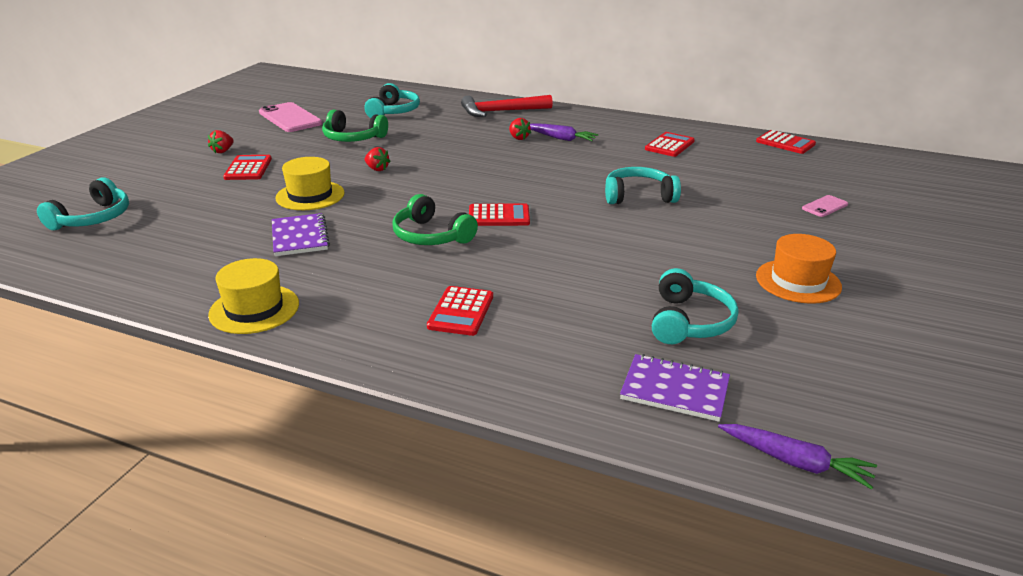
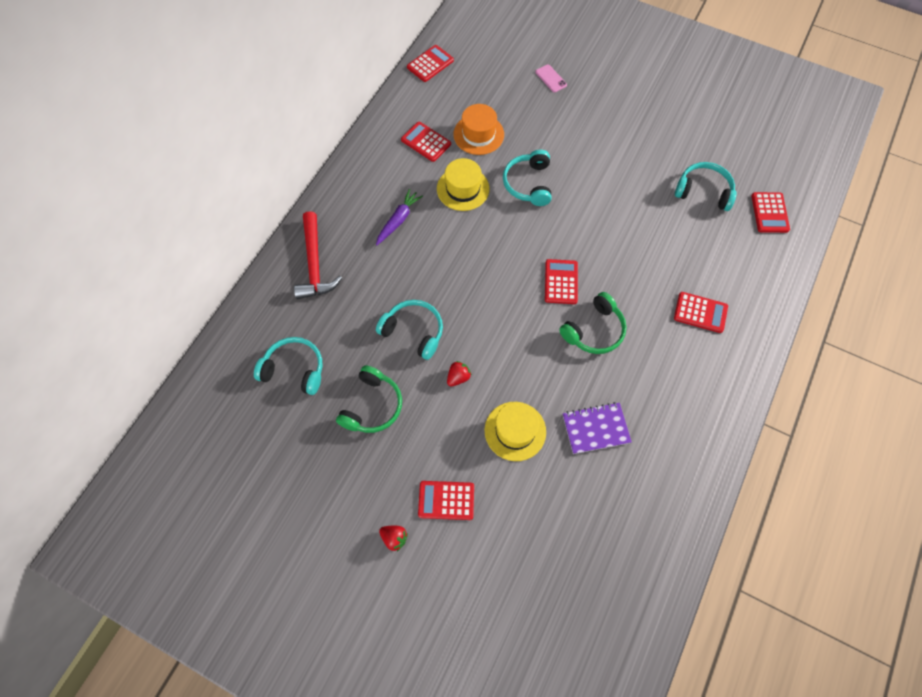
camera: 85 degrees left, 35 degrees up
(93, 218) = (557, 625): turquoise headphones -> turquoise headphones (413, 331)
(254, 309) = (705, 444): yellow hat -> yellow hat (463, 189)
(290, 118) = (297, 481): pink phone -> none
(518, 138) = (392, 254): red strawberry -> none
(675, 390) = (769, 213): purple notebook -> red calculator
(795, 462) = (818, 177): purple carrot -> none
(798, 281) = (655, 126): orange hat -> orange hat (478, 134)

